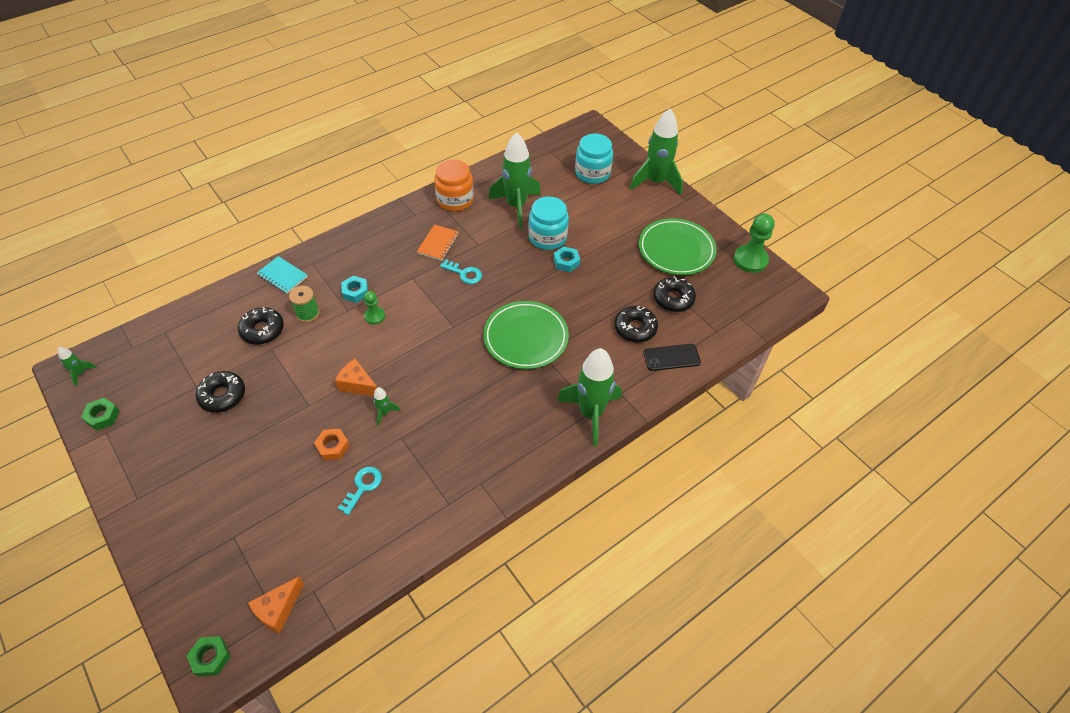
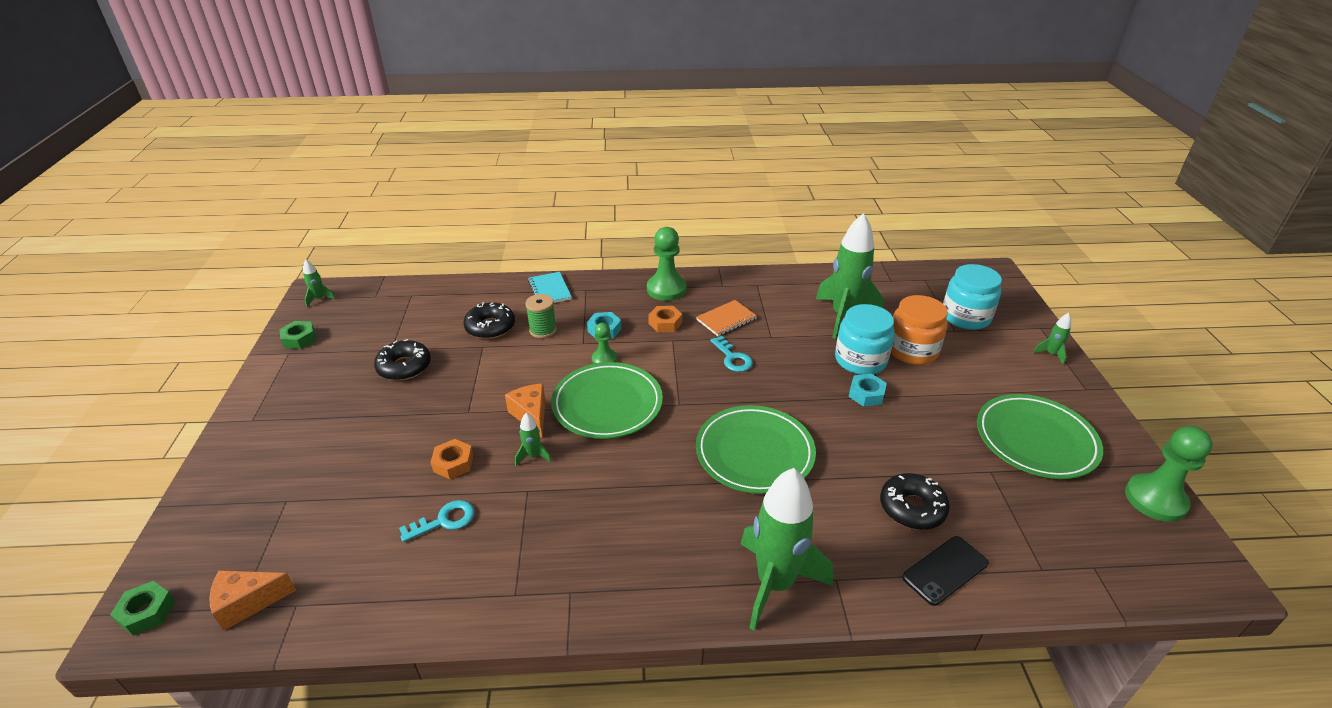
camera: 35 degrees right, 15 degrees down
(375, 236) = (666, 289): none -> green pawn
(396, 266) = (665, 323): none -> orange nut
(405, 350) = (607, 404): none -> green plate
(455, 200) = (777, 287): orange jar -> orange jar (912, 350)
(655, 182) = (1051, 354): green rocket -> green rocket, size x0.42
(671, 357) = (945, 570): black phone -> black phone turned 60 degrees counterclockwise
(673, 299) = (994, 497): black donut -> none

